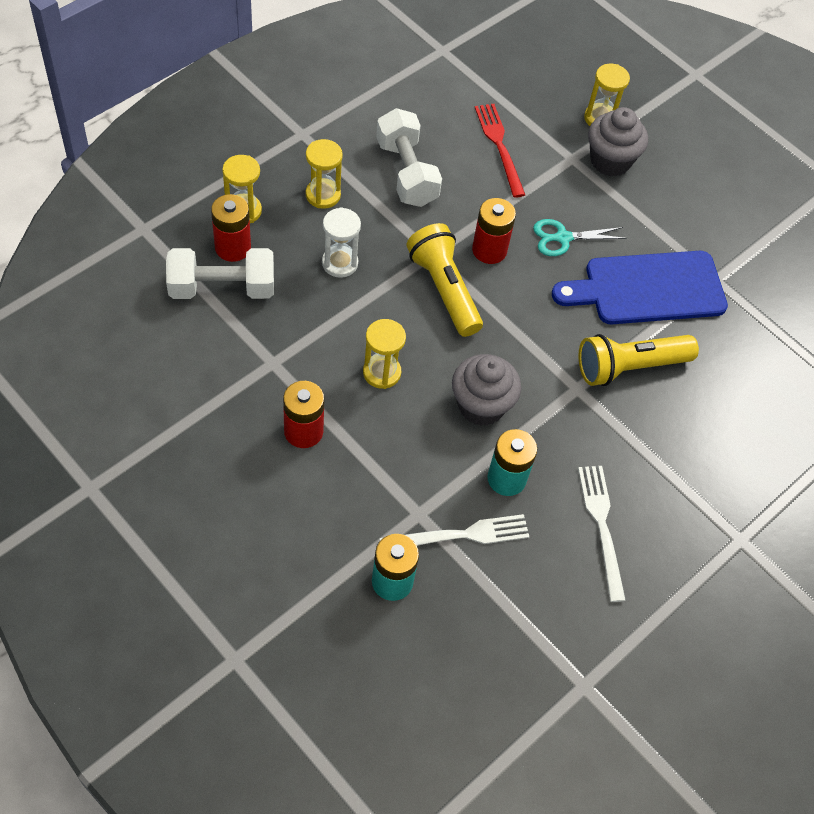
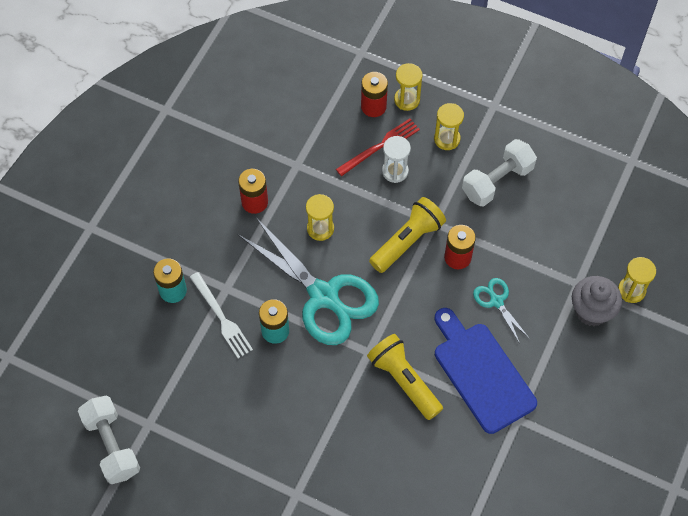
camera: 75 degrees right, 5 degrees up
(222, 288) = (338, 114): white dumbbell -> white dumbbell (112, 445)
(481, 406) = (324, 296): grey cupcake -> turquoise scissors
(499, 146) = (559, 231): red fork -> red fork (380, 146)
(602, 526) = (266, 401): white fork -> none

